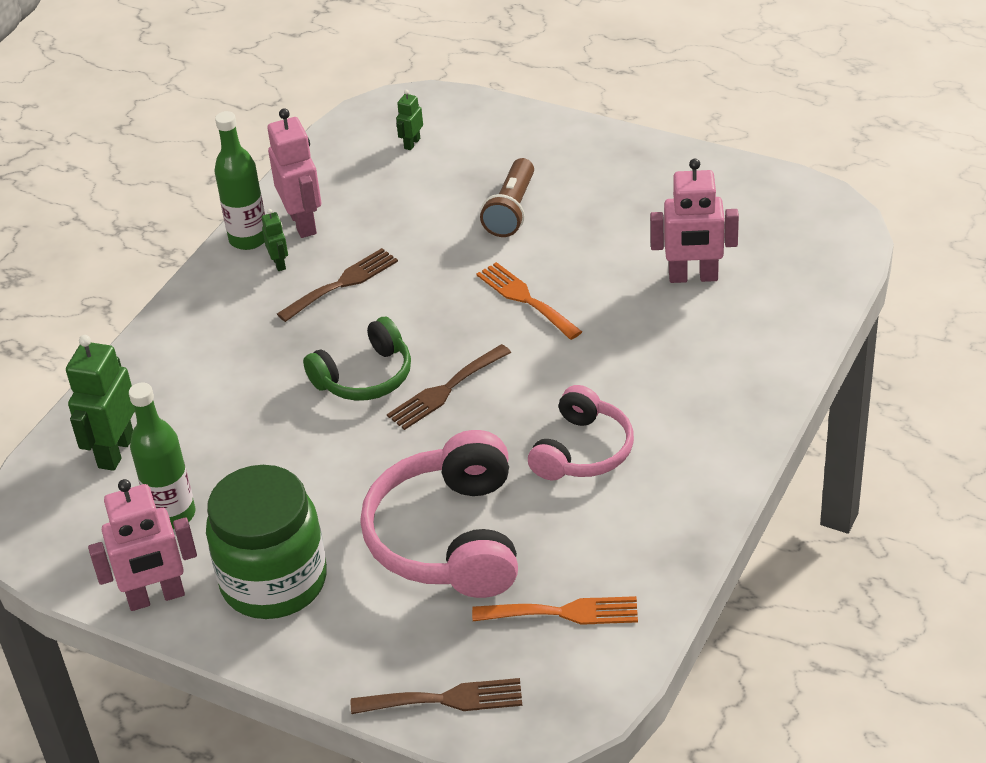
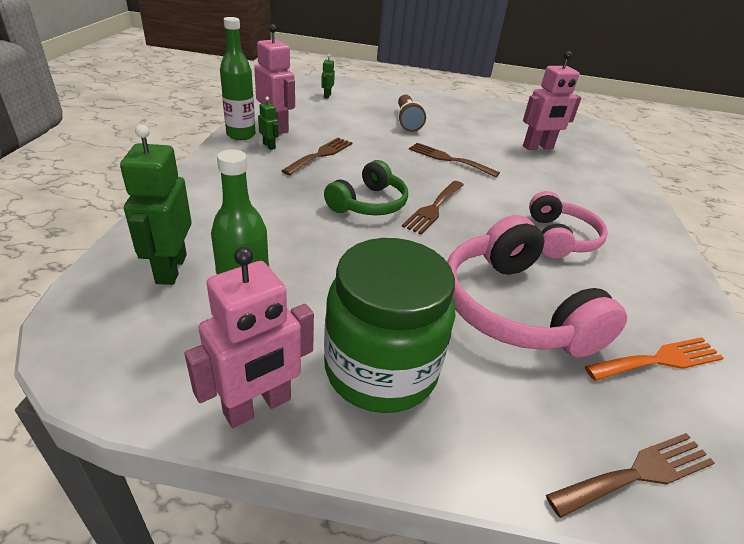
camera: 25 degrees left, 5 degrees down
(525, 299) = (448, 159): orange fork -> brown fork

